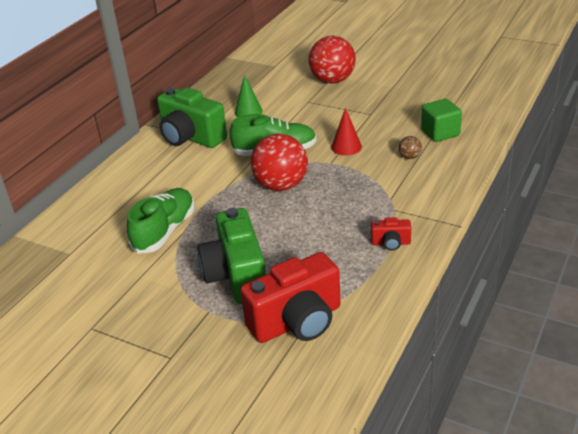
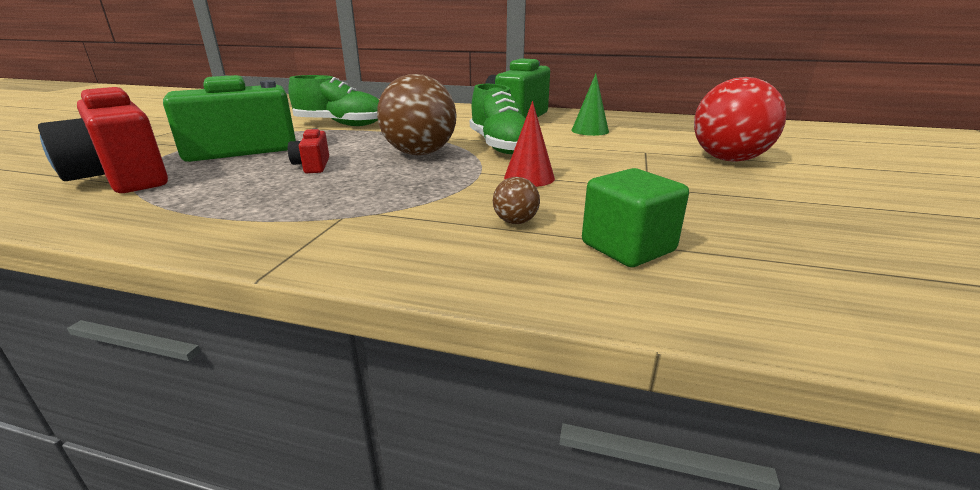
camera: 75 degrees right, 10 degrees down
(281, 185) = (419, 153): red ball -> brown ball
(391, 243) = (244, 218): red camera -> red camera (312, 166)

